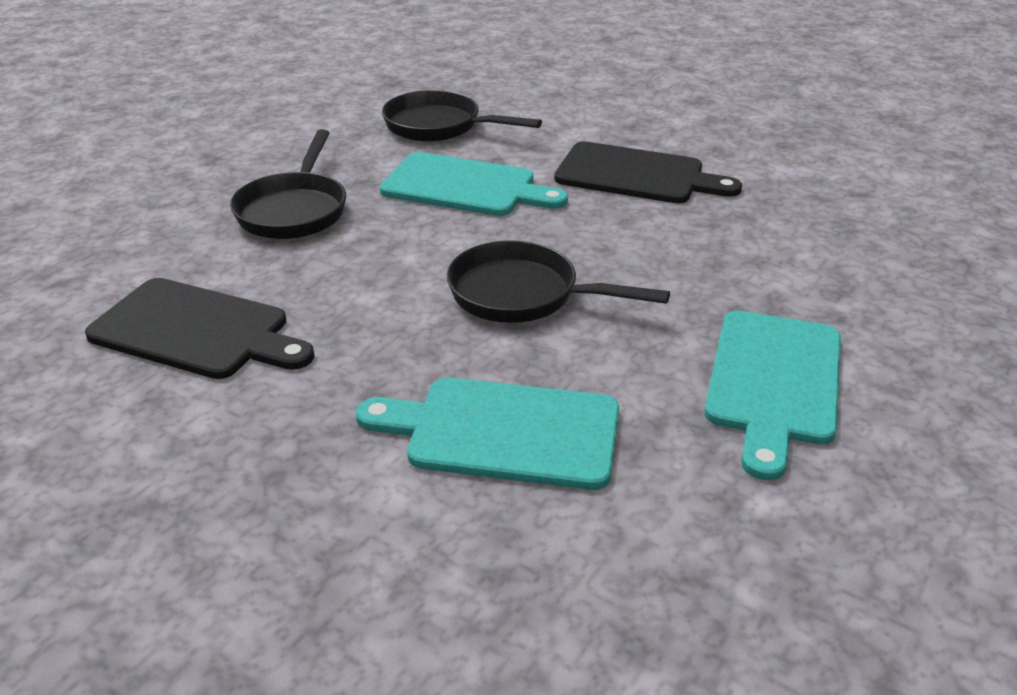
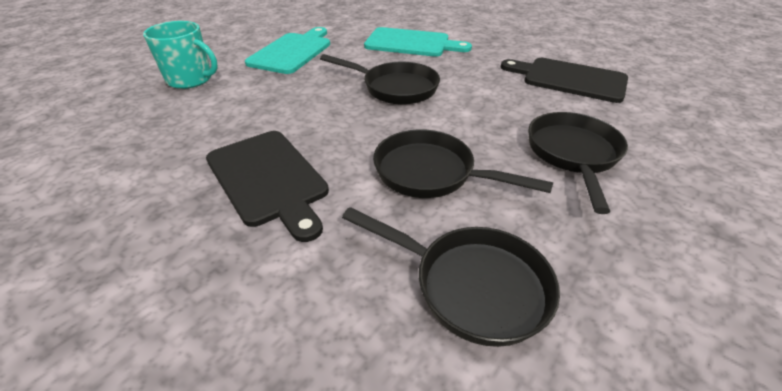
camera: 175 degrees left, 5 degrees up
(465, 186) = (431, 173): turquoise cutting board -> black pan
(636, 175) = (268, 179): black cutting board -> black cutting board turned 150 degrees counterclockwise
(891, 294) = (191, 80): none -> turquoise mug

